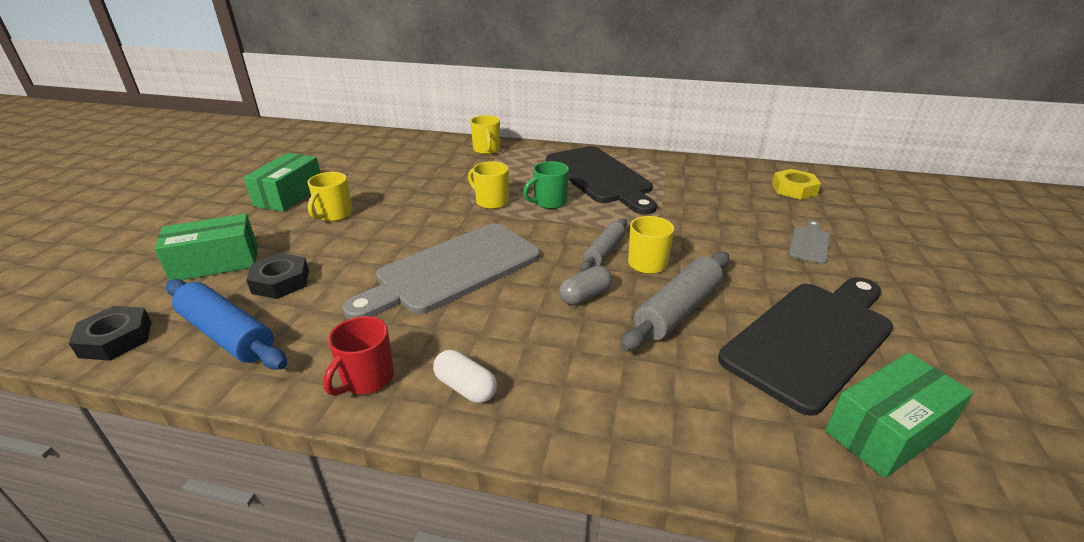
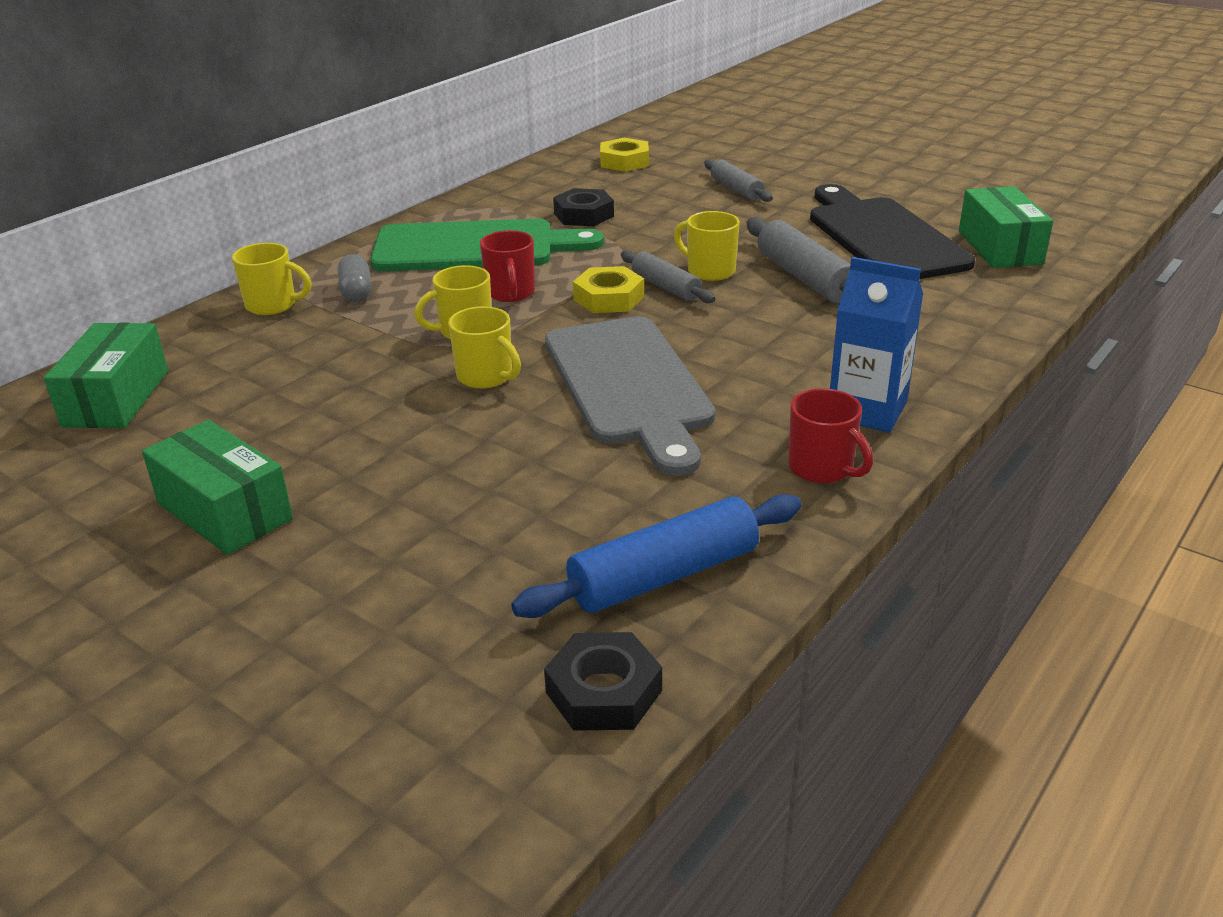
camera: 65 degrees left, 0 degrees up
(215, 263) = (427, 595): green box -> green box (116, 398)
(280, 282) = (548, 526): black nut -> black nut (583, 215)
(334, 215) = (363, 466): yellow mug -> yellow mug (486, 377)
(465, 387) = (867, 410): white capsule -> blue carton
(549, 202) = (510, 293): green mug -> red mug
(569, 234) = (609, 298): none -> yellow nut
(585, 296) = (748, 317): grey capsule -> grey capsule (356, 292)
(600, 177) = (474, 247): black cutting board -> green cutting board
(809, 243) = (736, 190): grey cutting board -> grey rolling pin

